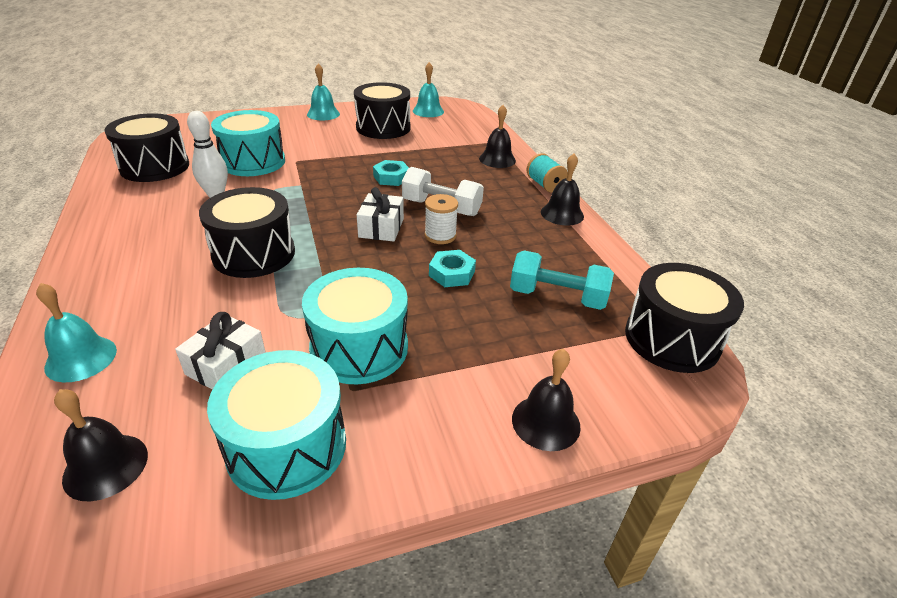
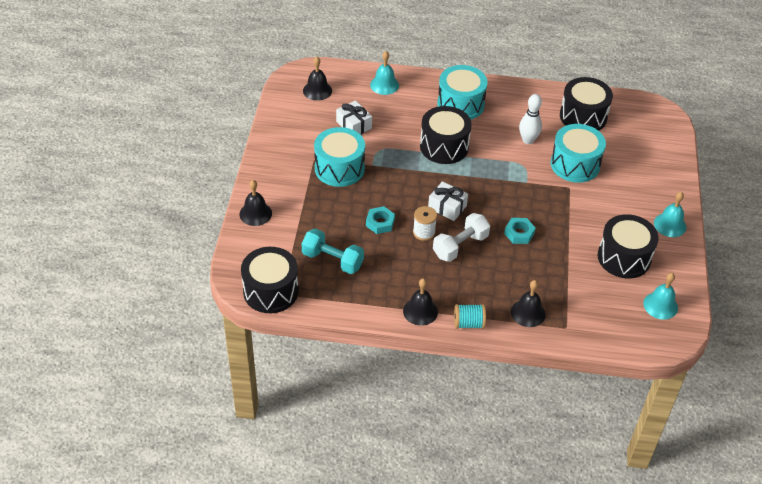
camera: 115 degrees right, 10 degrees up
(287, 446) = (296, 135): turquoise drum -> turquoise drum (460, 104)
(557, 297) = (332, 260): turquoise dumbbell -> turquoise dumbbell turned 75 degrees clockwise

